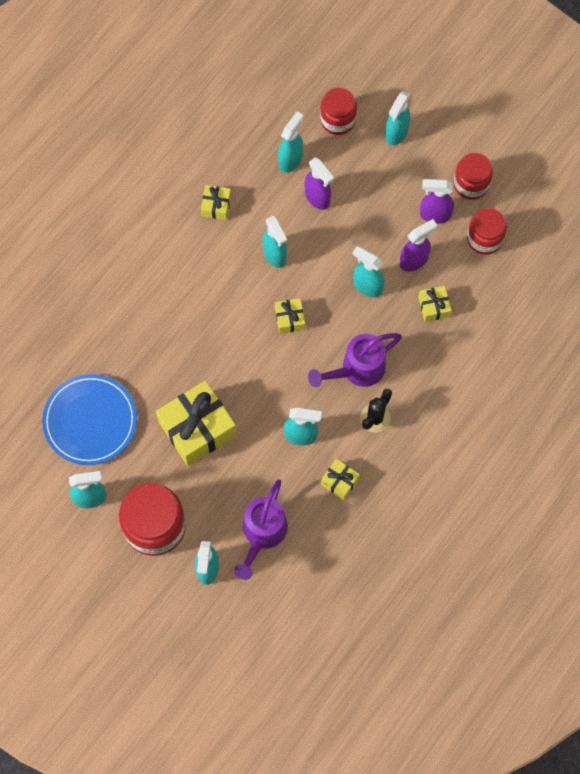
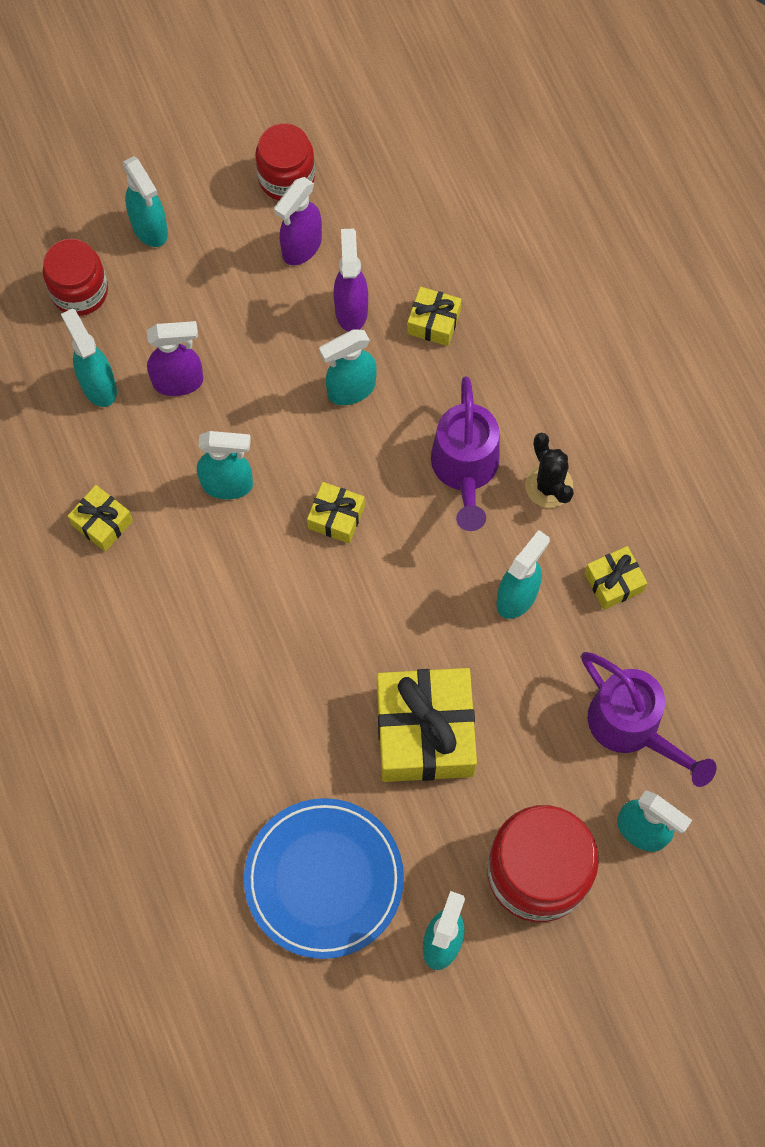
camera: 60 degrees left, 0 degrees up
(484, 238) = (375, 205): red jar -> none

